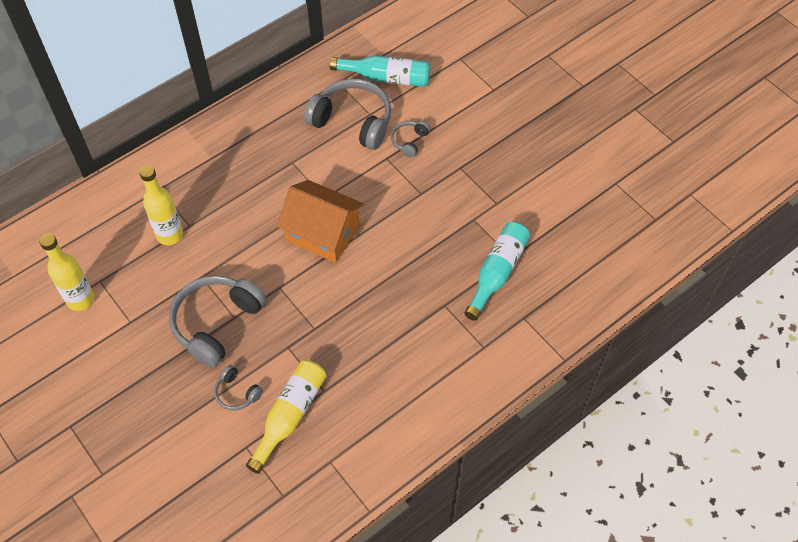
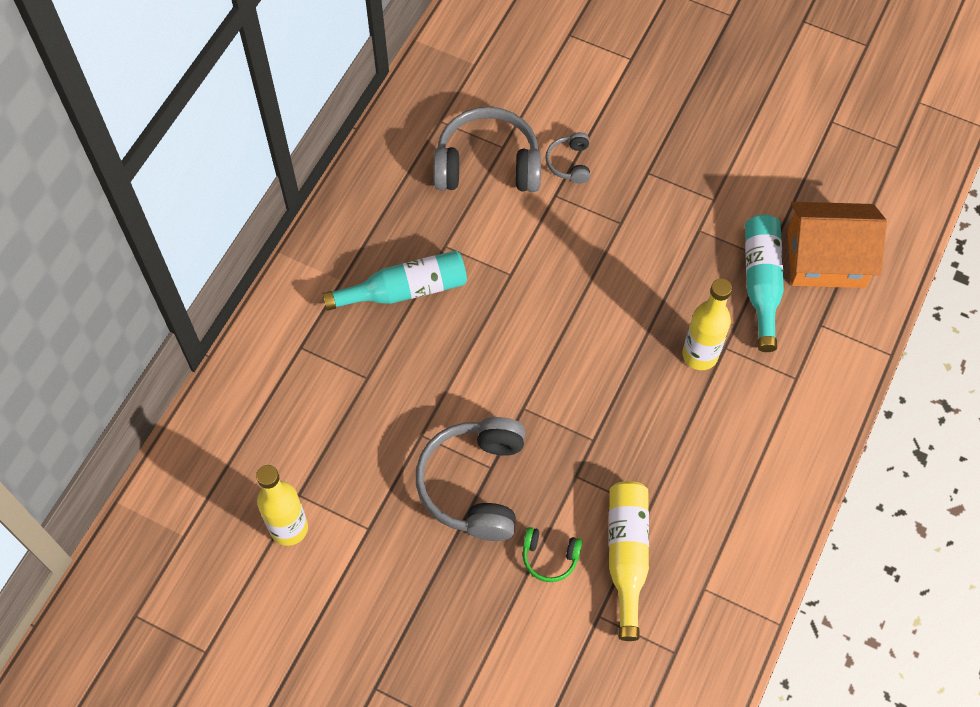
camera: 25 degrees left, 5 degrees up
(170, 235) = (350, 399): yellow bottle -> yellow bottle (700, 355)
(237, 393) = (550, 557): grey headphones -> green headphones
(322, 233) = (534, 319): orange house -> orange house (826, 259)
(386, 78) = (495, 93): turquoise bottle -> turquoise bottle (405, 290)

